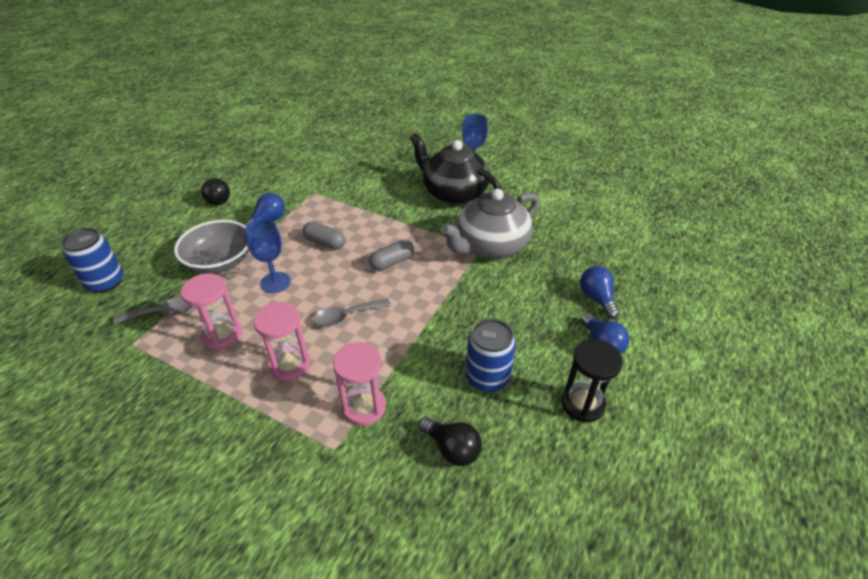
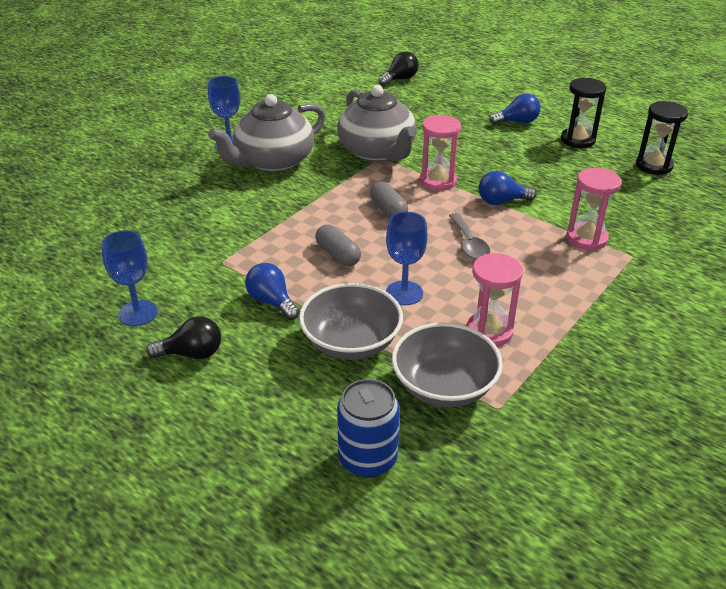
camera: 80 degrees left, 5 degrees down
(163, 313) = (444, 386): grey spoon -> grey bowl
(260, 173) = (138, 313): none -> blue goblet
(290, 365) = (536, 281): pink hourglass -> pink hourglass (438, 181)
(325, 243) = (338, 255): grey capsule -> grey capsule turned 75 degrees counterclockwise
(452, 449) = (625, 199): black light bulb -> black light bulb (400, 79)
(453, 193) = (273, 161): black teapot -> grey teapot
(487, 377) = (552, 175): blue can -> none
(546, 489) = (654, 166): none -> black hourglass
(597, 298) = (464, 114): blue light bulb -> blue light bulb (501, 201)

